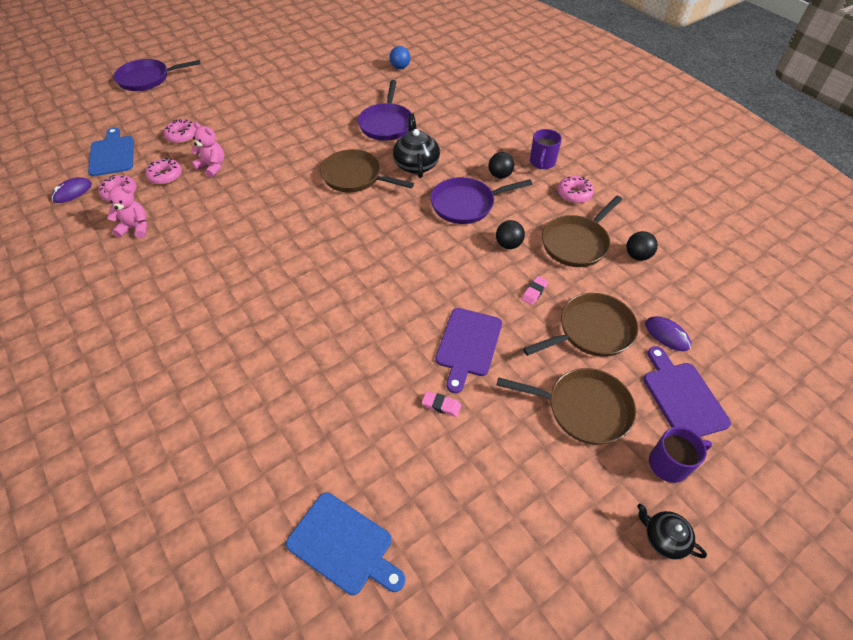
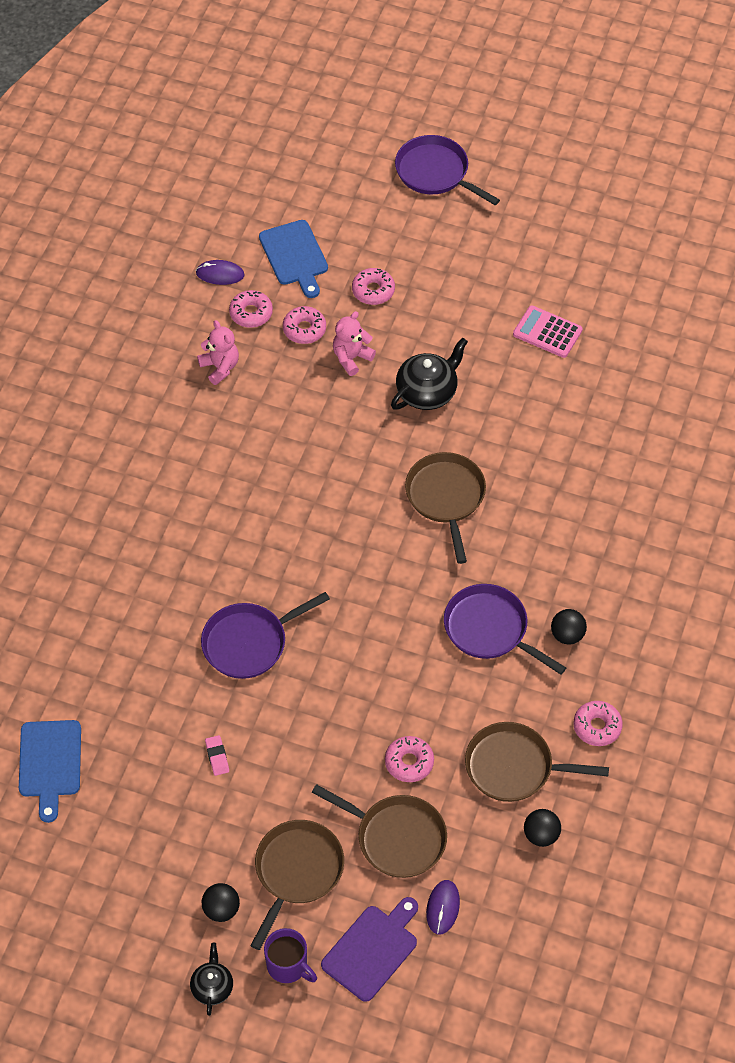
camera: 55 degrees right, 5 degrees up
(112, 154) = (295, 256): blue cutting board -> blue cutting board turned 120 degrees clockwise
(212, 167) = (351, 358): pink teddy bear -> pink teddy bear turned 135 degrees counterclockwise
(298, 90) = (547, 332): none -> pink calculator
(386, 124) = (563, 465): purple pan -> purple pan (249, 643)
(400, 67) = (692, 403): blue ball -> none
(416, 164) = (516, 541): black teapot -> black teapot (427, 392)
(468, 345) = (298, 740): purple cutting board -> none
(508, 244) = (459, 704): black ball -> black ball (221, 909)
(534, 292) = (409, 762): pink eraser -> pink donut
(542, 162) = (628, 666): purple mug -> none
(583, 408) = (297, 872): brown pan -> brown pan turned 135 degrees counterclockwise

